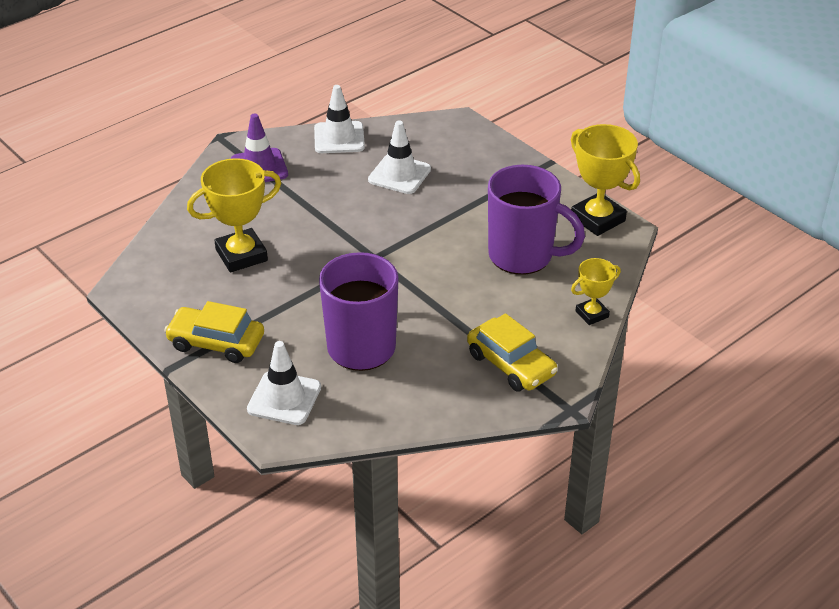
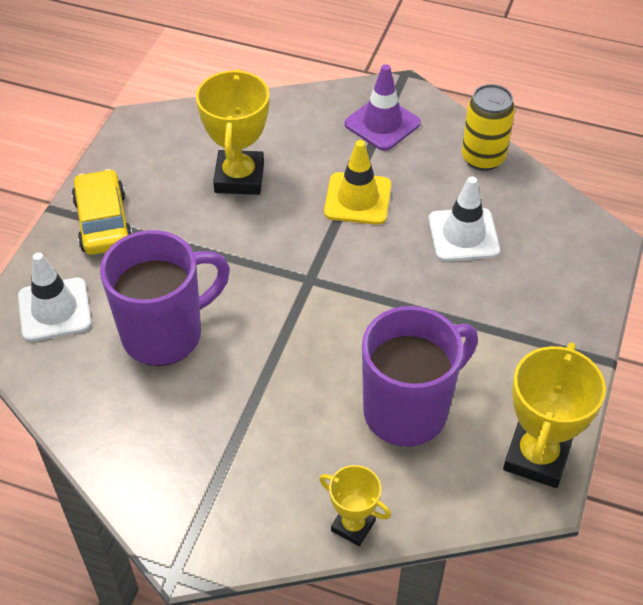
camera: 60 degrees right, 10 degrees up
(241, 255) = (239, 177): yellow trophy -> yellow trophy turned 60 degrees clockwise
(321, 207) = (358, 199): none -> yellow traffic cone
(339, 138) = (483, 158): white traffic cone -> yellow can
(511, 364) = (215, 480): yellow car -> none
(523, 256) = (408, 410): purple mug -> purple mug turned 120 degrees counterclockwise

